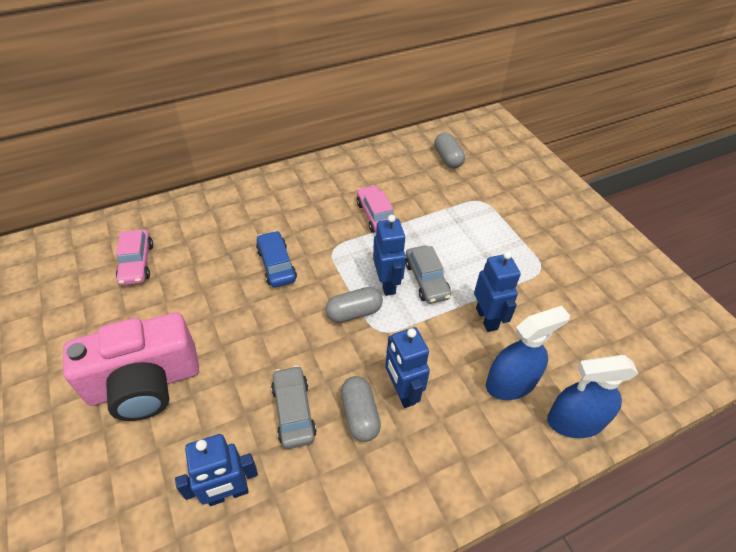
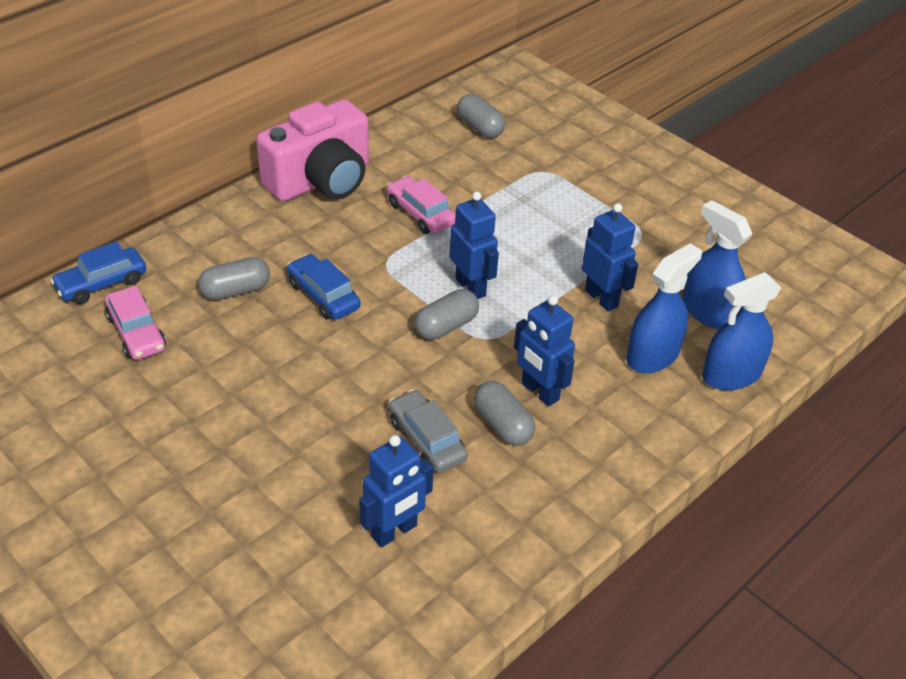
camera: 20 degrees left, 5 degrees down
(136, 221) = (101, 283): none -> blue car
(145, 383) = (232, 456): pink camera -> pink camera (321, 180)
(219, 246) = (235, 290): none -> grey capsule
(426, 280) = (515, 273): grey car -> none
(574, 353) = (709, 312): none -> blue spray bottle

